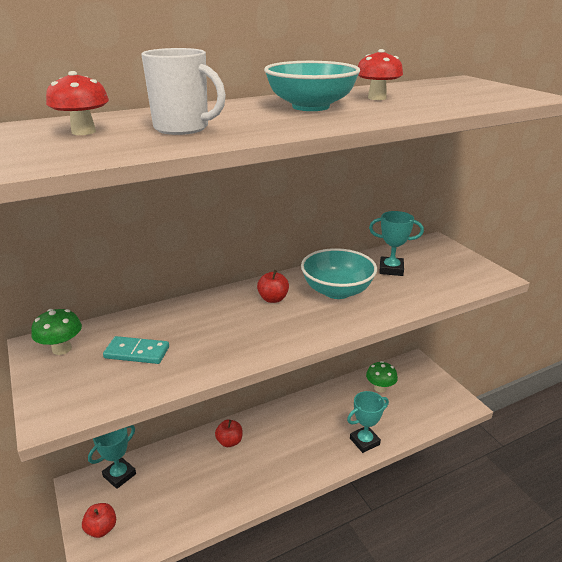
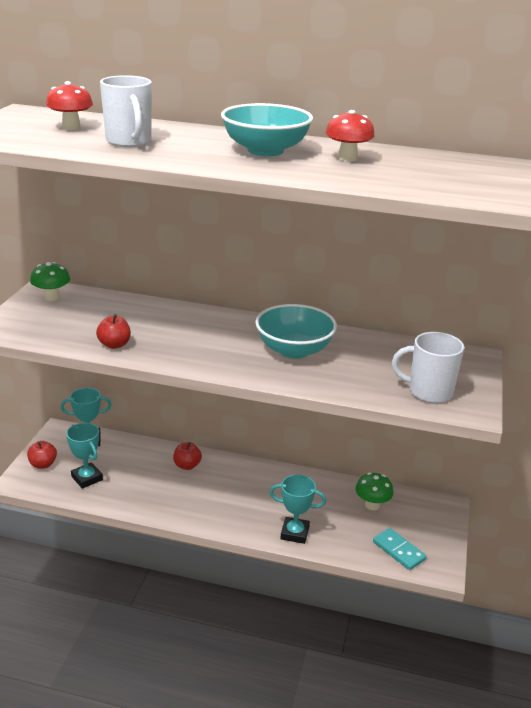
camera: 40 degrees right, 0 degrees up
(137, 352) = (88, 320): turquoise domino -> turquoise domino (399, 550)
(273, 299) = (233, 331): red apple -> red apple (114, 345)
(391, 269) = (376, 357): turquoise trophy -> turquoise trophy (87, 478)
(456, 277) = (429, 392): none -> white mug

